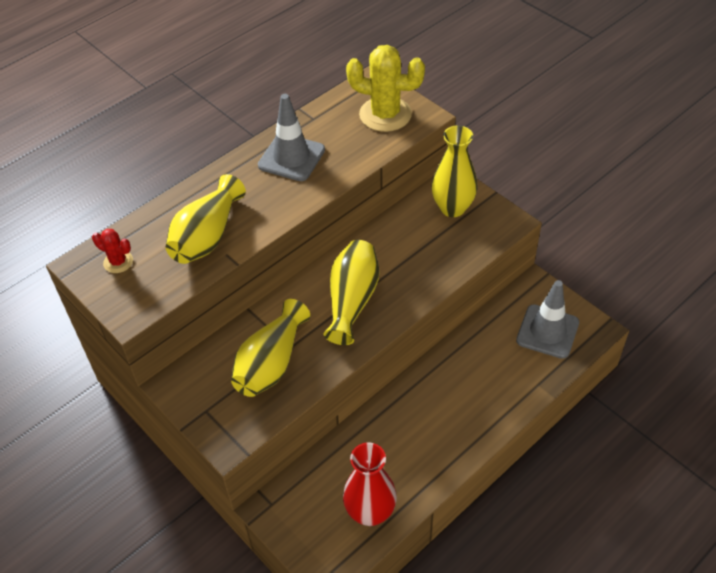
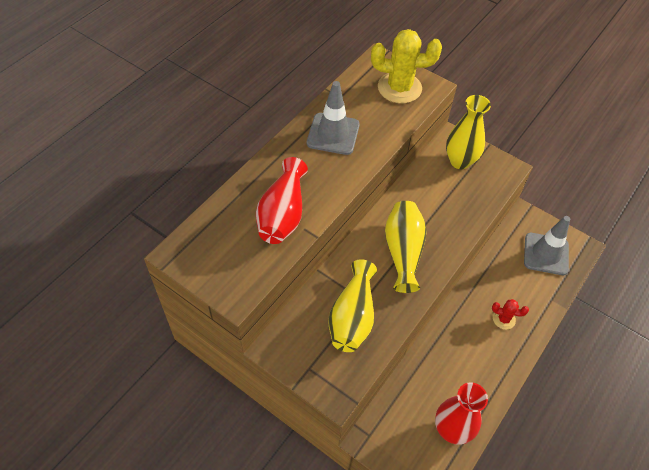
camera: 15 degrees left, 5 degrees up
(118, 262) = (210, 247): red cactus -> red cactus (504, 319)
(207, 236) = (283, 214): yellow vase -> red vase

